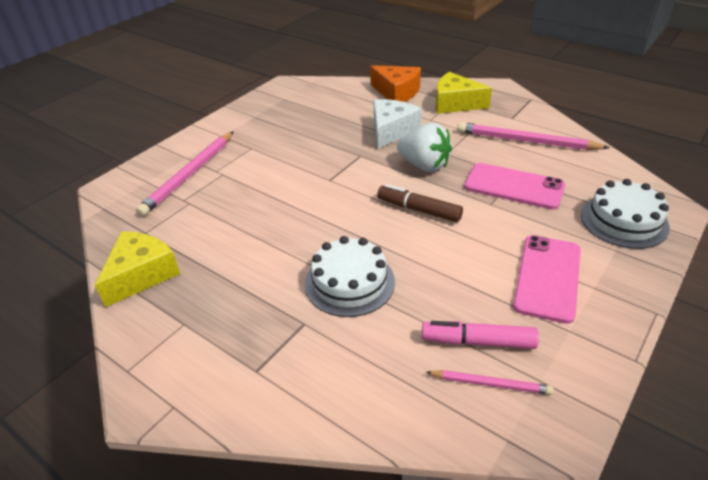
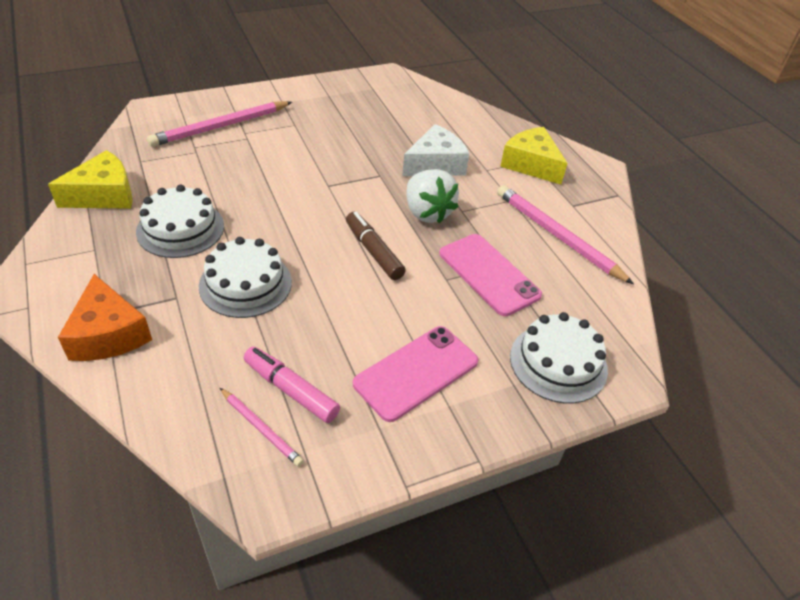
camera: 25 degrees right, 5 degrees up
(245, 268) = (180, 229): none -> white cake
(397, 92) = (485, 127): orange cheese -> orange cheese (108, 334)

